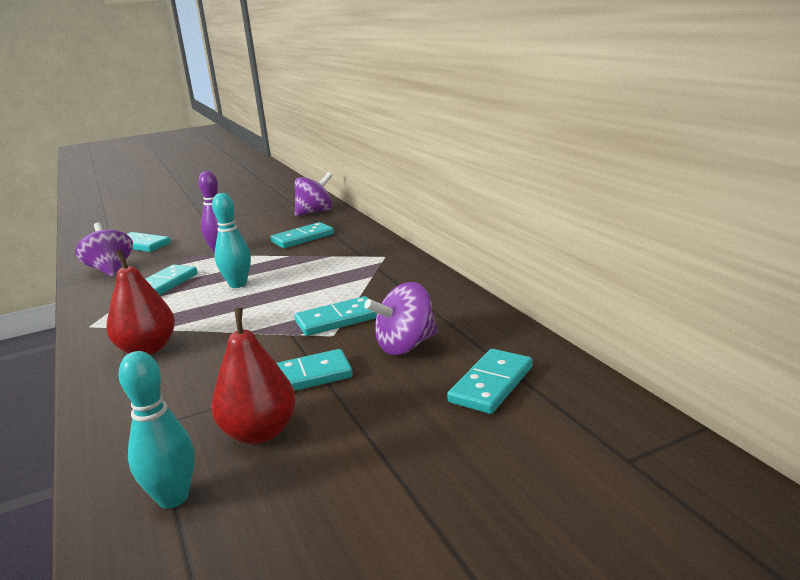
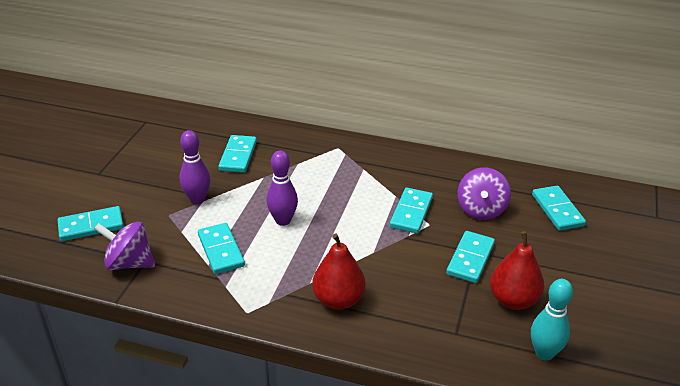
camera: 50 degrees left, 15 degrees up
(238, 284) = (283, 220): turquoise bowling pin -> purple bowling pin
(315, 212) = (187, 124): purple spinning top -> none

